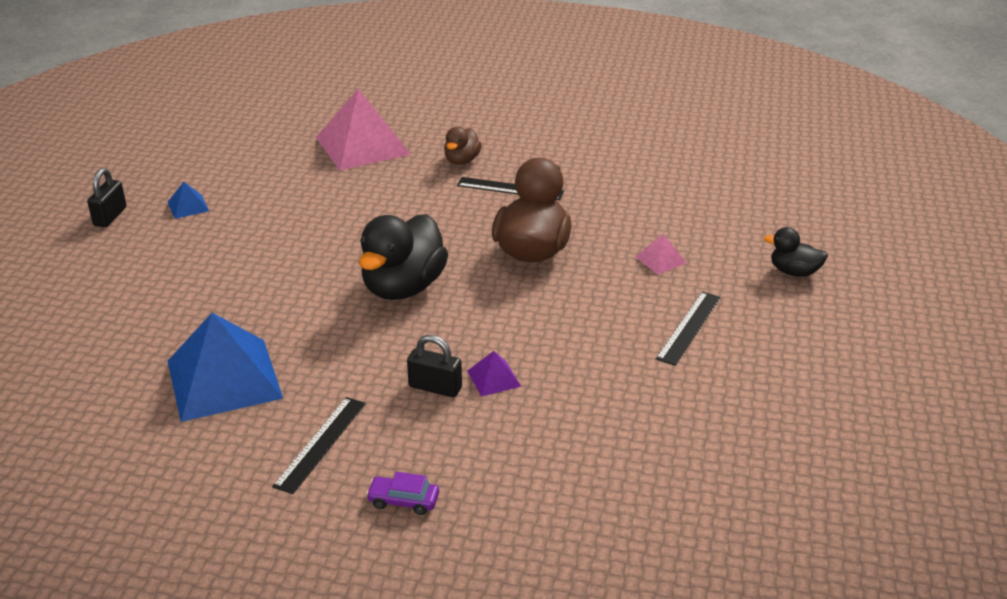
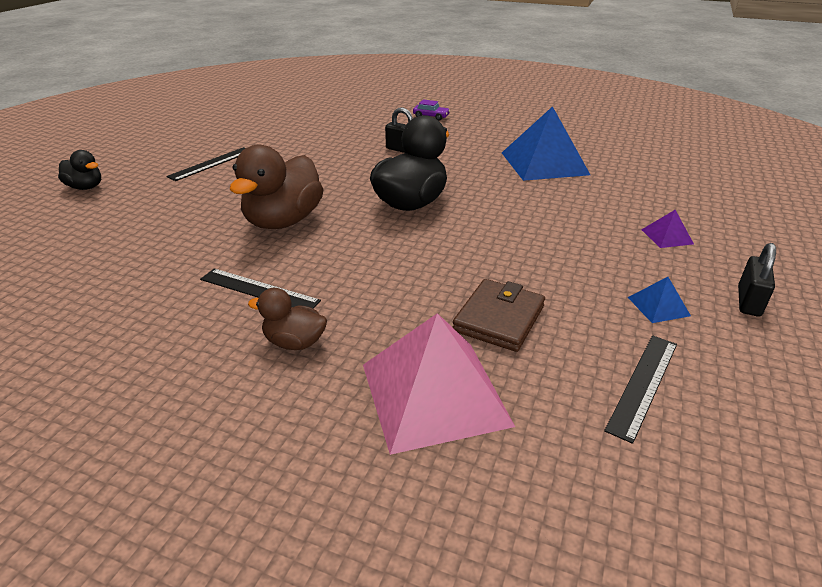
camera: 170 degrees left, 0 degrees up
(317, 187) = (499, 318): none -> brown wallet
(320, 444) = (475, 135): black ruler -> black ruler (643, 385)
(462, 161) = (294, 342): brown duck -> brown duck turned 105 degrees counterclockwise
(494, 378) = (363, 151): purple pyramid -> purple pyramid (667, 236)
(660, 260) = (178, 205): pink pyramid -> none

